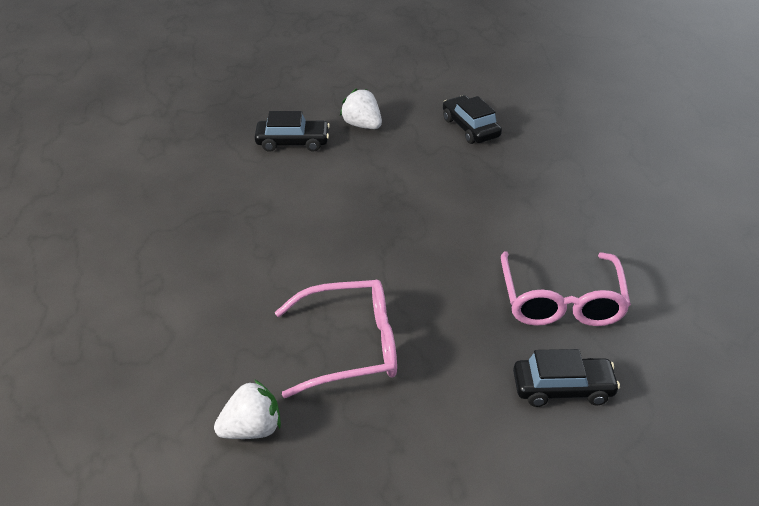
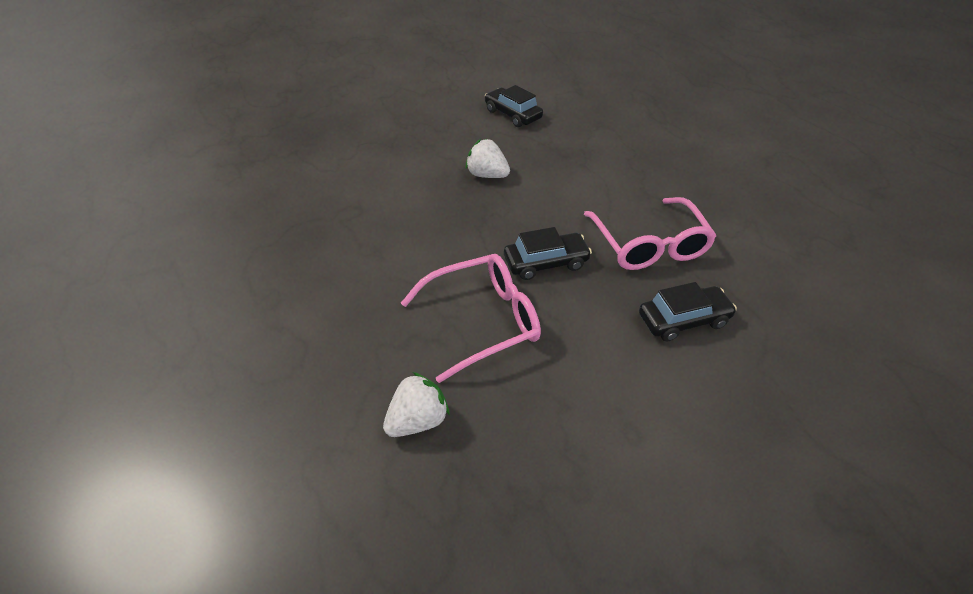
camera: 15 degrees left, 5 degrees up
(292, 142) = (361, 148): black car -> black car (546, 262)
(362, 125) = (418, 125): white strawberry -> white strawberry (487, 175)

